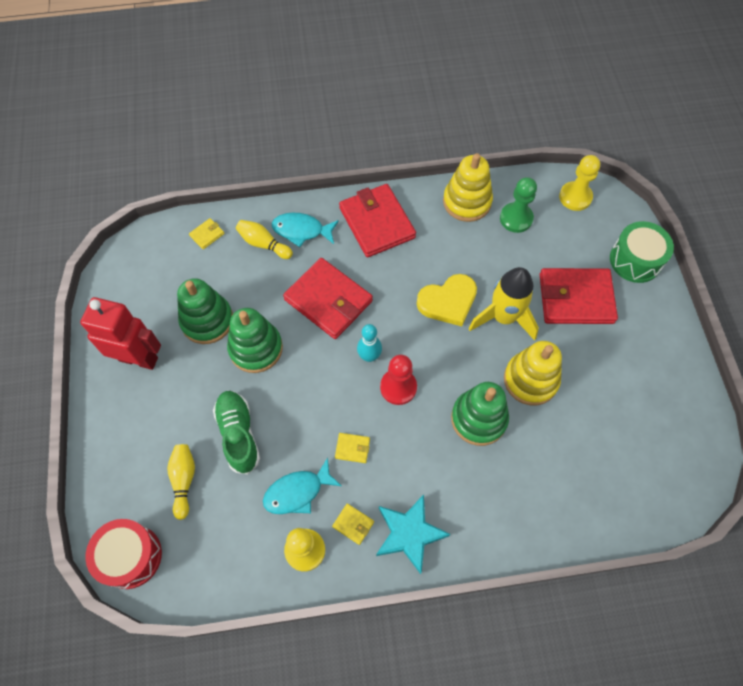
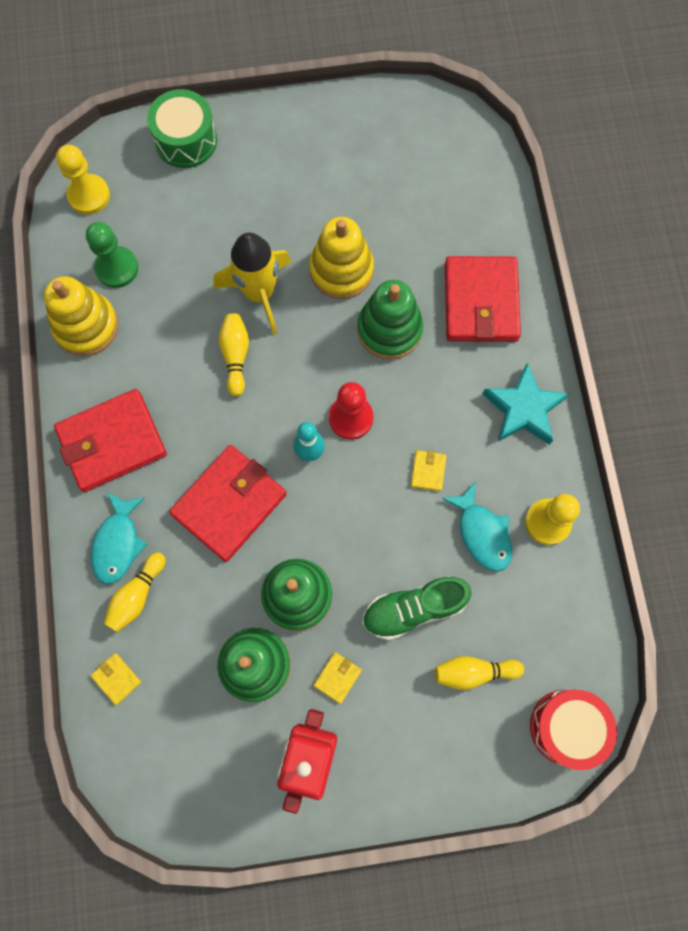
camera: 90 degrees left, 10 degrees up
(353, 524) = (516, 469): yellow wallet -> yellow wallet (337, 677)
(448, 301) = (236, 356): yellow heart -> yellow bowling pin
(575, 298) = (236, 211): red wallet -> red wallet (480, 302)

